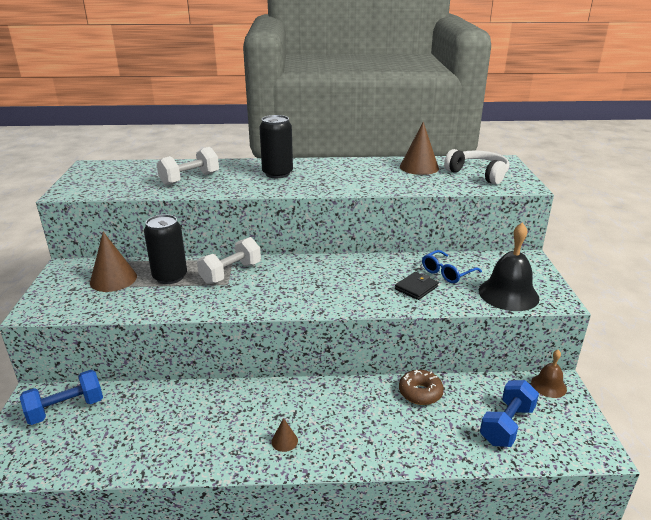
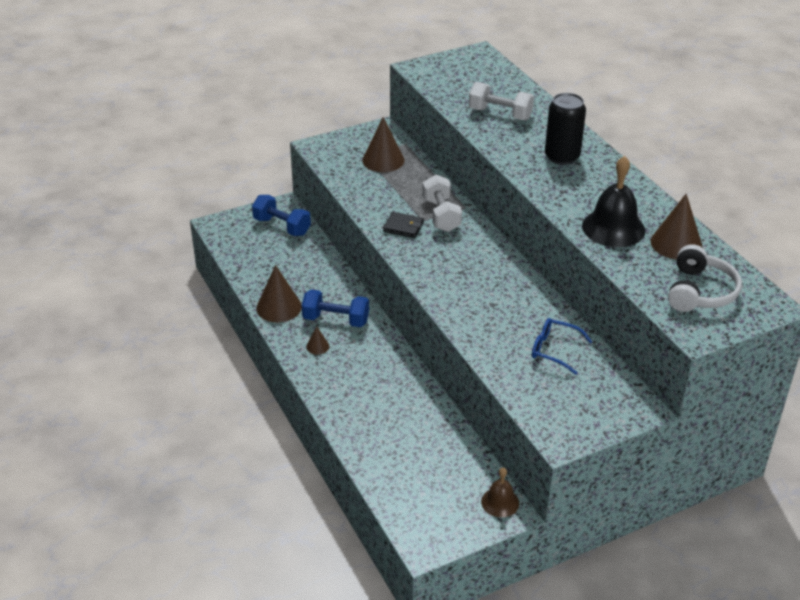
camera: 65 degrees right, 10 degrees up
(170, 277) = (409, 186): black can -> none
(197, 454) = (279, 307): none -> brown cone
(231, 273) = (441, 215): white dumbbell -> white dumbbell turned 60 degrees clockwise
(416, 288) = (506, 334): black wallet -> black wallet (403, 227)
(420, 393) = (426, 411): brown donut -> none
(507, 425) = (419, 477): blue dumbbell -> blue dumbbell (336, 320)
(508, 294) = (545, 401): black bell -> black bell (613, 228)

